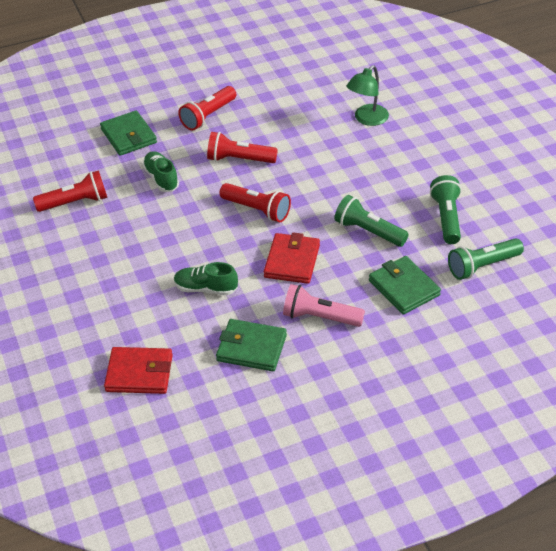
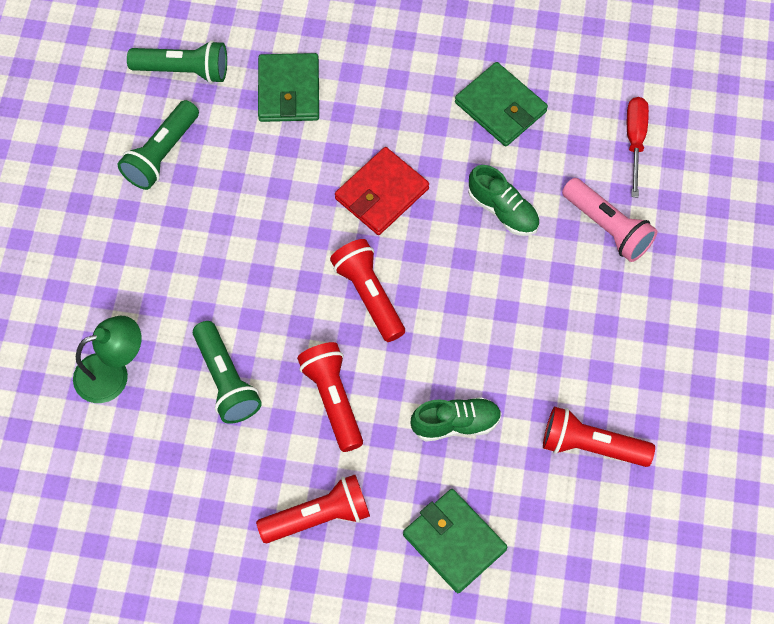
camera: 150 degrees left, 20 degrees up
(129, 136) = (454, 542): green wallet -> green wallet turned 45 degrees counterclockwise
(139, 373) = (635, 141): red wallet -> red screwdriver
(161, 178) = (455, 424): green shoe -> green shoe turned 105 degrees counterclockwise
(239, 159) = (333, 399): red flashlight -> red flashlight turned 150 degrees counterclockwise
(319, 317) = (404, 104): pink flashlight -> pink flashlight (608, 228)
(368, 231) = (264, 186): green flashlight -> green flashlight (226, 381)

